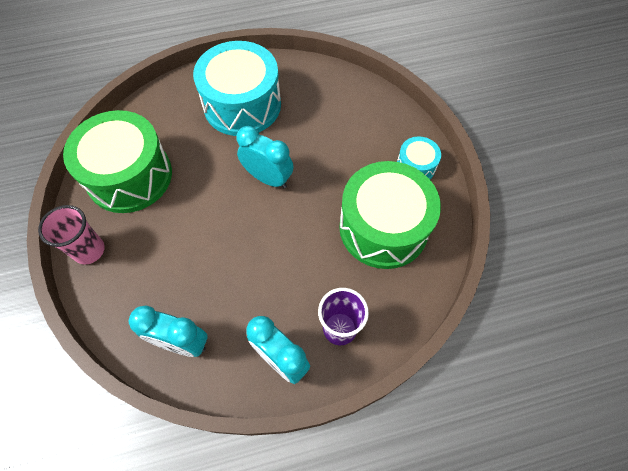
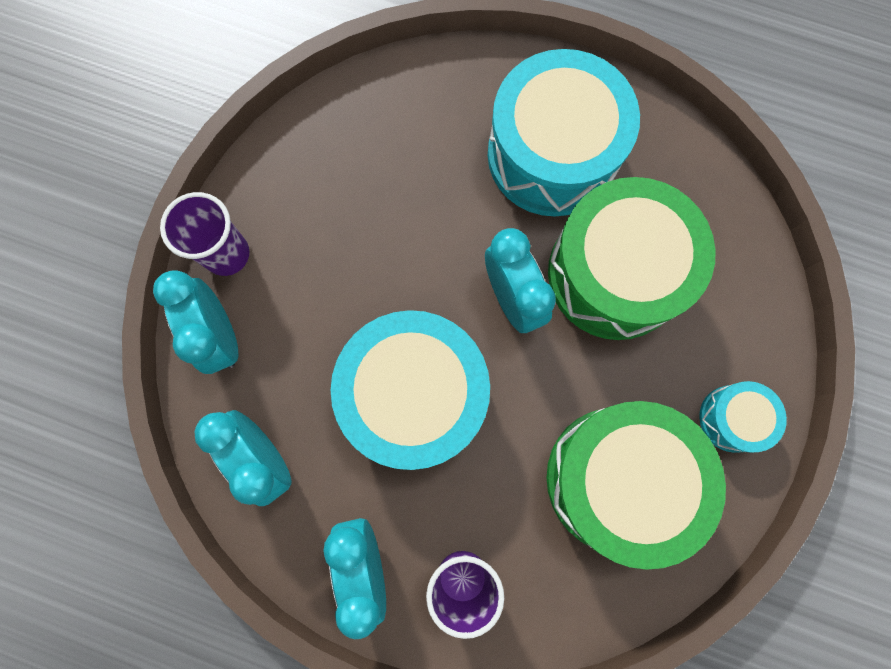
camera: 35 degrees right, 15 degrees up
(89, 250) = (227, 254): pink cup -> purple cup
(112, 295) = (220, 335): none -> turquoise clock
(129, 176) = (335, 174): green drum -> green drum (615, 273)
(249, 255) = (414, 396): none -> turquoise drum

